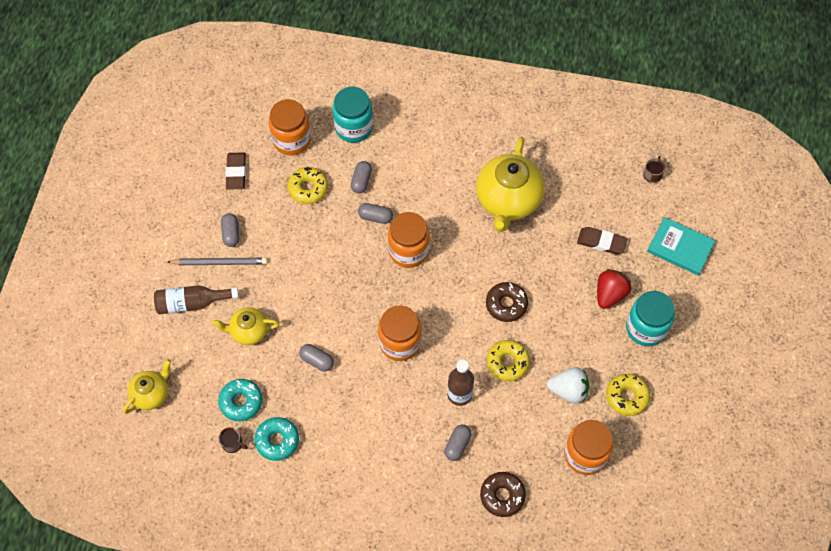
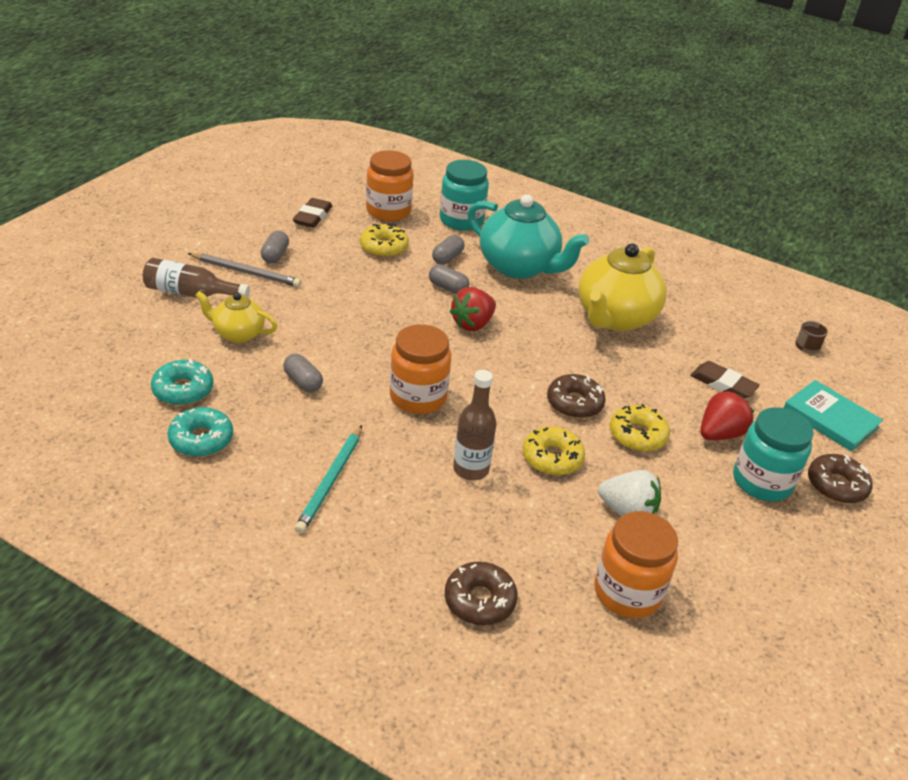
camera: 15 degrees right, 25 degrees down
(151, 394) = (82, 350): yellow teapot -> none
(232, 443) = (143, 424): brown mug -> none
(376, 441) = (330, 481): none -> turquoise pencil
(408, 251) = (472, 324): orange jar -> red strawberry
(419, 169) = (519, 267): none -> turquoise teapot
(457, 445) = (441, 521): grey capsule -> none
(627, 396) = (713, 545): yellow donut -> yellow donut (637, 435)
(693, 312) = (836, 485): none -> brown donut

